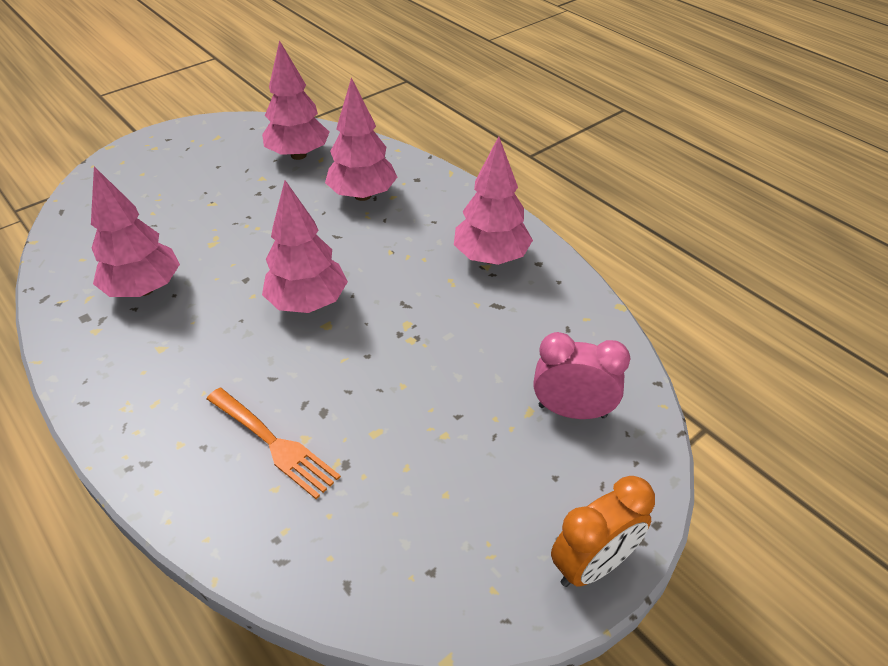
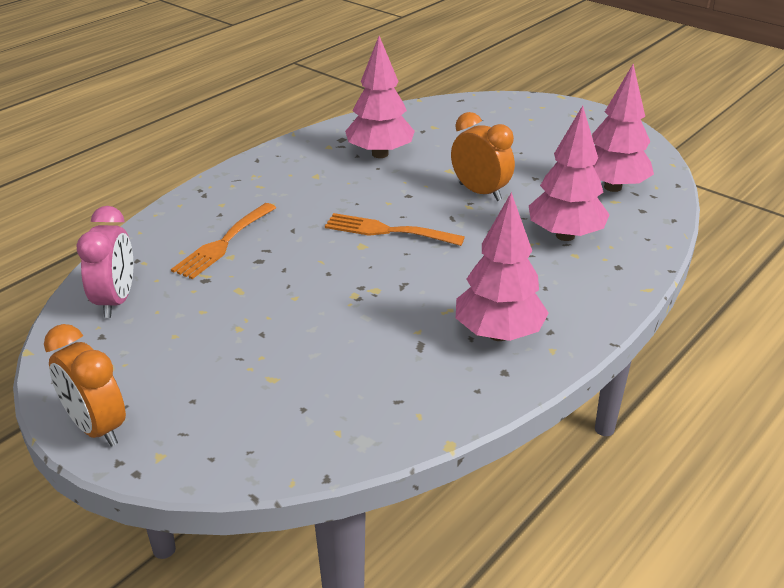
camera: 80 degrees right, 10 degrees down
(266, 230) = (480, 192): none -> orange clock
(308, 303) = (387, 231): pink tree -> orange fork
(572, 411) = (275, 408): pink clock -> pink clock (116, 301)

